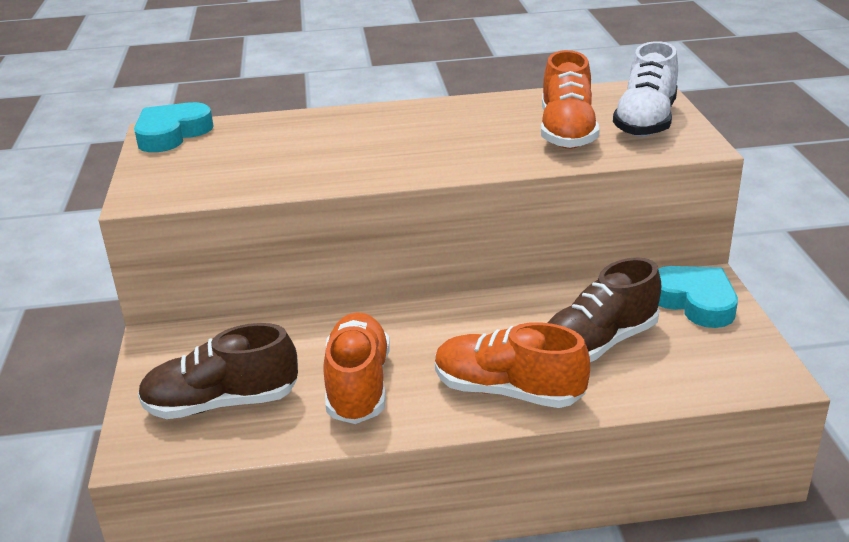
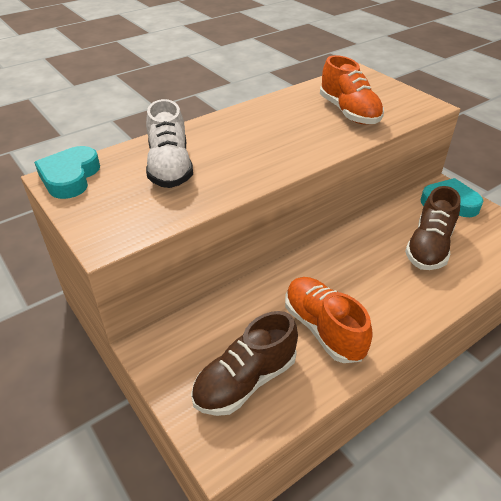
camera: 30 degrees left, 10 degrees up
(508, 391) = (413, 298): orange shoe -> none
(645, 121) = (384, 95): white shoe -> white shoe (170, 167)

